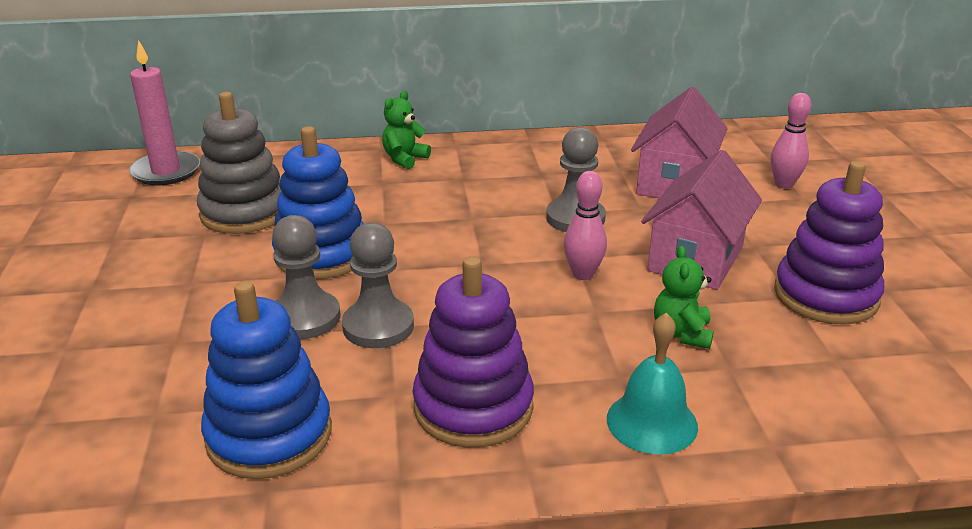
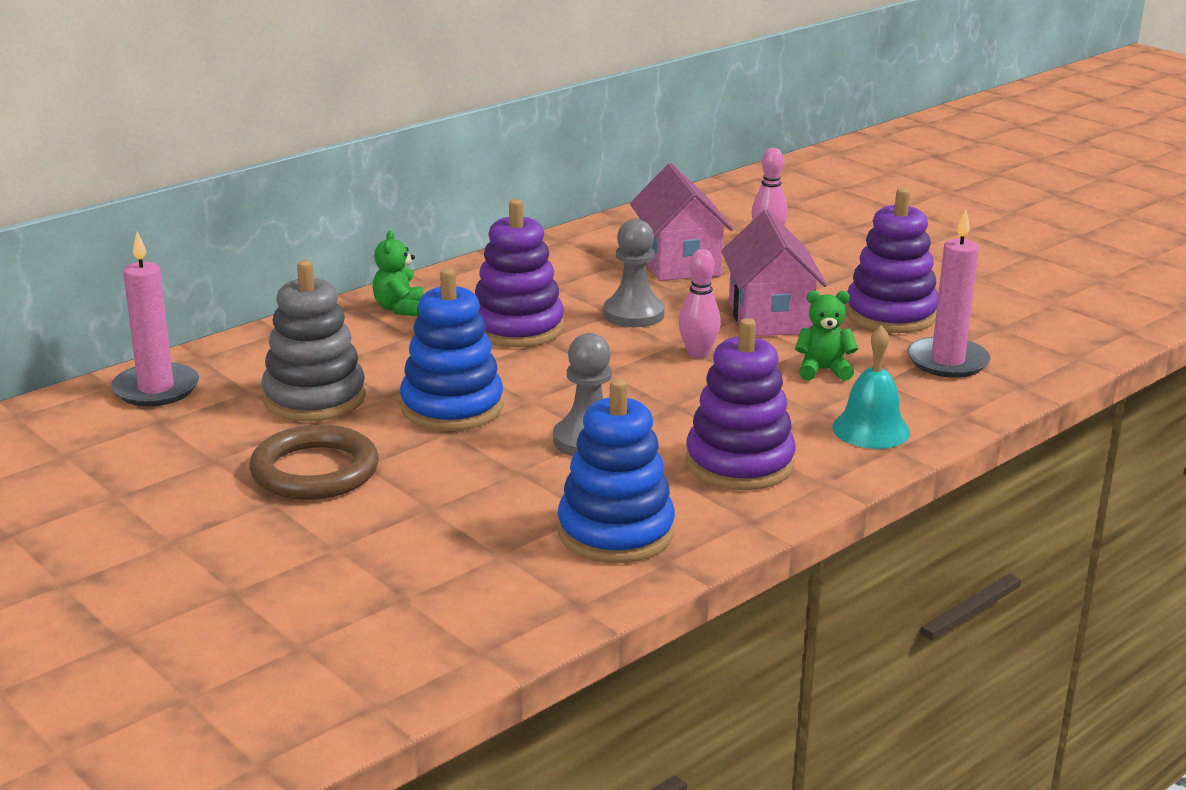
camera: 35 degrees left, 5 degrees down
(154, 274) = (315, 471): none -> brown ring
(305, 318) = (516, 455): grey pawn -> none
(466, 201) = (517, 328): none -> purple stacking toy
(682, 333) = (823, 370): green teddy bear -> green teddy bear turned 120 degrees clockwise
(831, 371) = (947, 361): none -> pink candle

